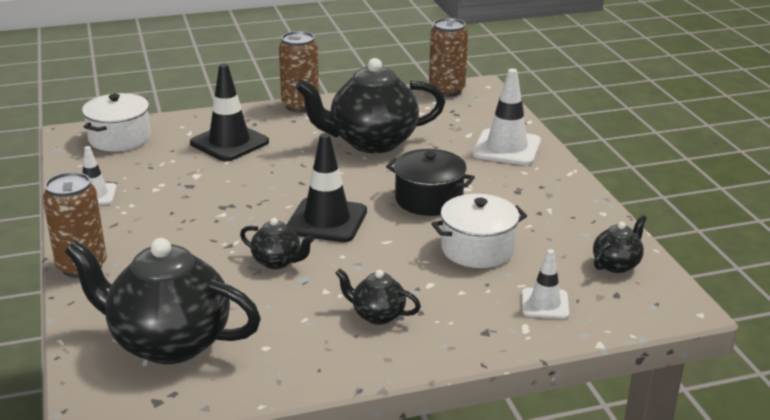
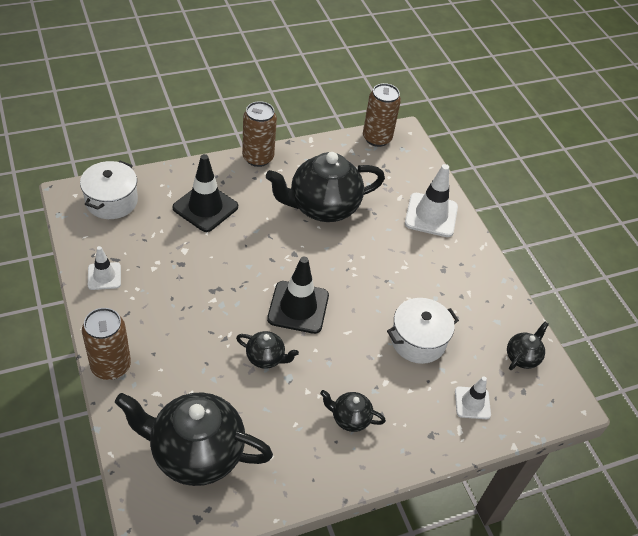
camera: 10 degrees left, 20 degrees up
(429, 199) = (375, 280): black pot -> none

